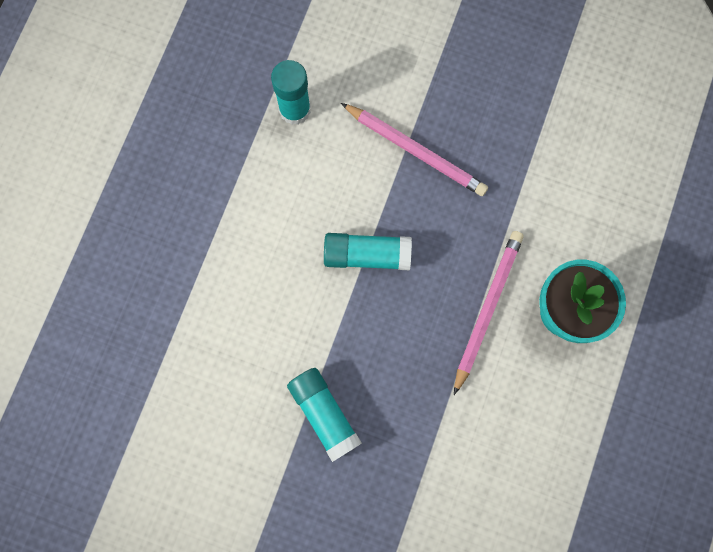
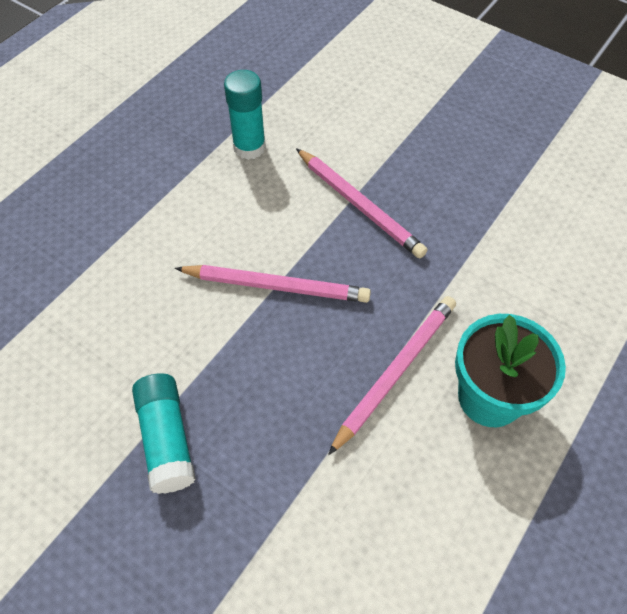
camera: 15 degrees right, 20 degrees down
(367, 255) = (276, 286): turquoise glue stick -> pink pencil

